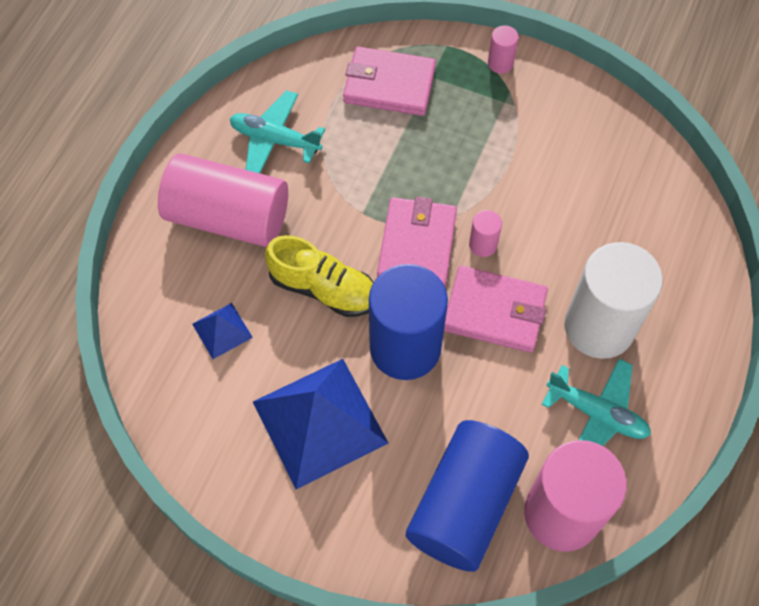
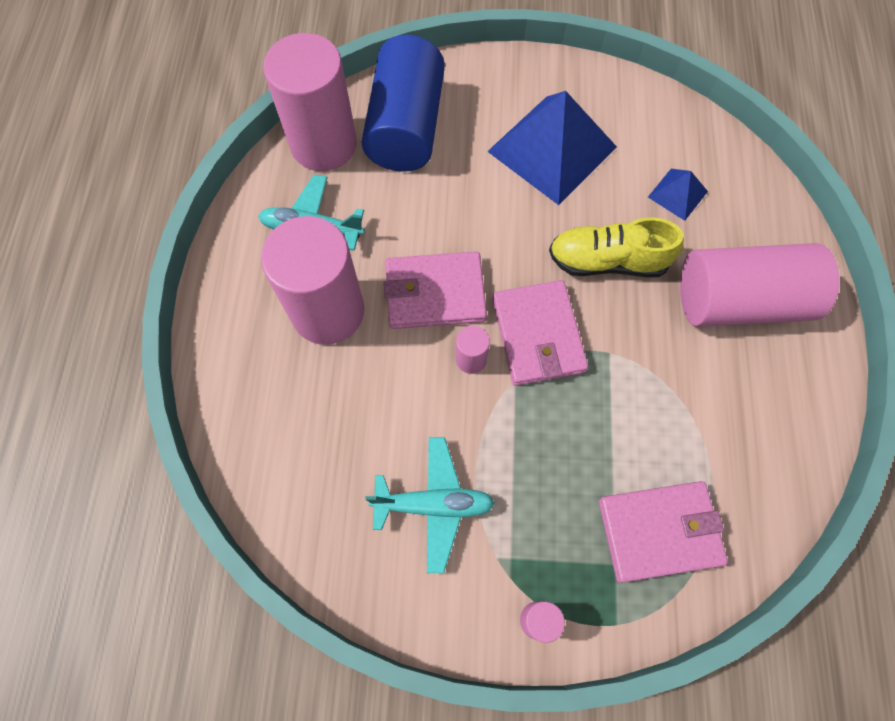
camera: 160 degrees right, 5 degrees up
(275, 140) = (747, 406): turquoise plane -> turquoise plane (434, 505)
(405, 347) = (506, 232): blue cylinder -> none
(599, 327) = (328, 311): white cylinder -> pink cylinder

